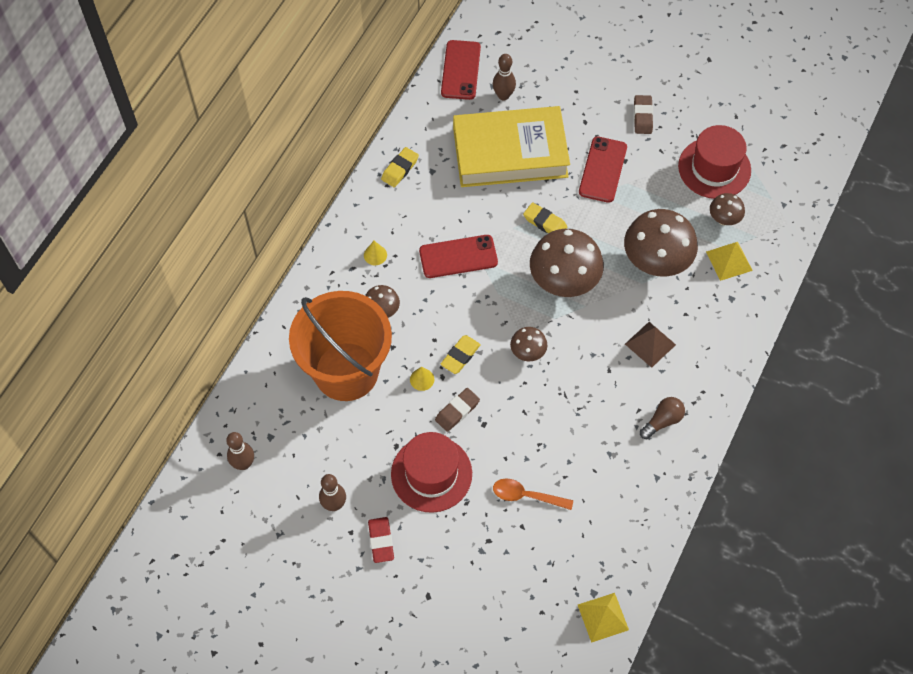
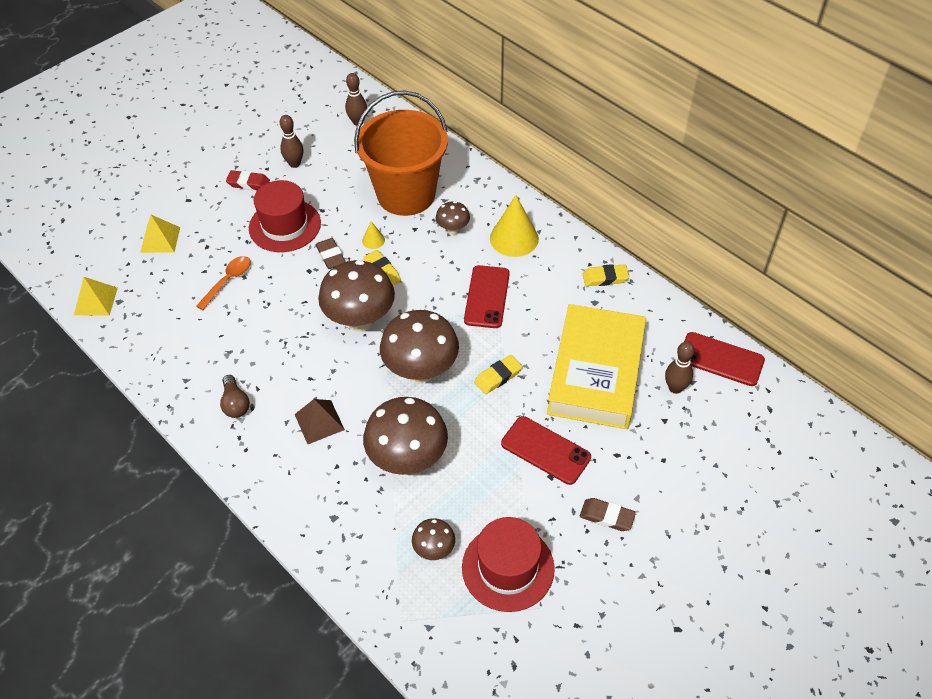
camera: 110 degrees right, 10 degrees down
(375, 255) = (514, 238): yellow cone -> yellow cone, size x2.15
(400, 169) = (605, 278): yellow eraser -> yellow eraser turned 60 degrees counterclockwise
(527, 353) = (360, 320): brown mushroom -> brown mushroom, size x2.02
(729, 261) = (379, 533): yellow pyramid -> yellow pyramid (160, 239)

